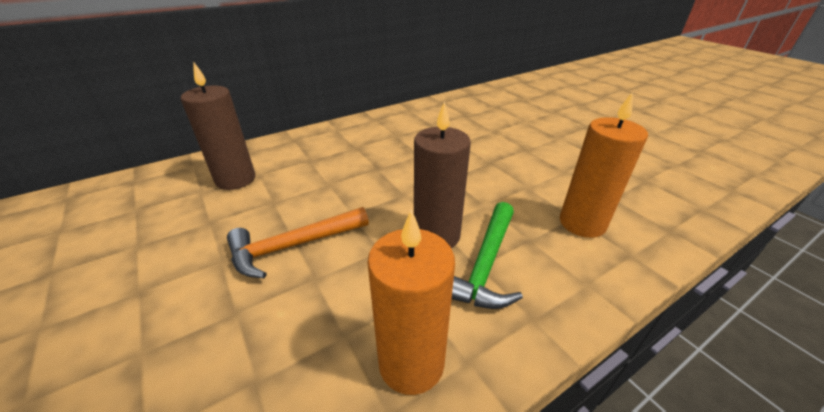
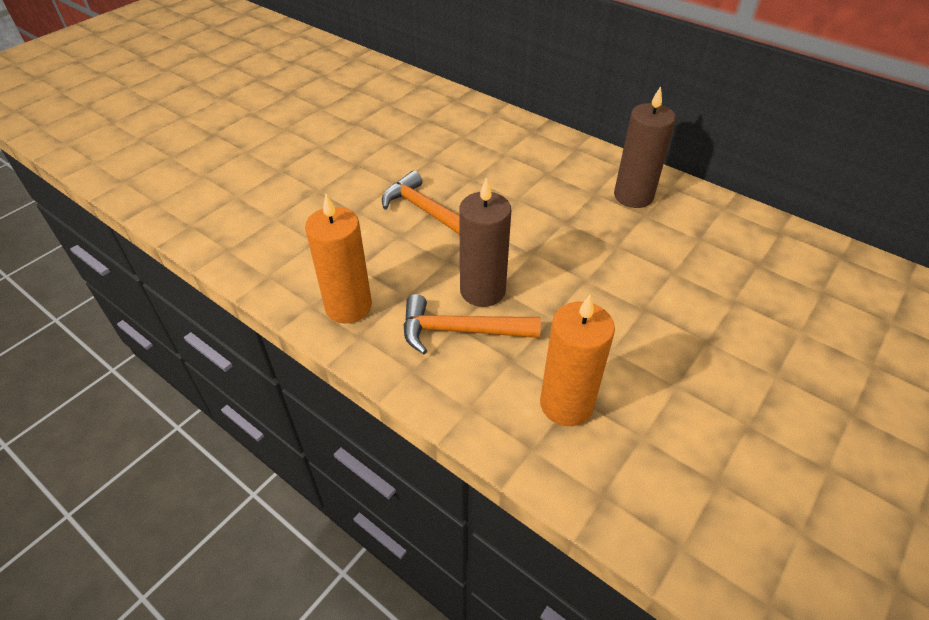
camera: 70 degrees right, 10 degrees up
(235, 179) = (488, 145): brown candle -> brown candle (633, 196)
(485, 265) = (460, 331): green hammer -> orange hammer

